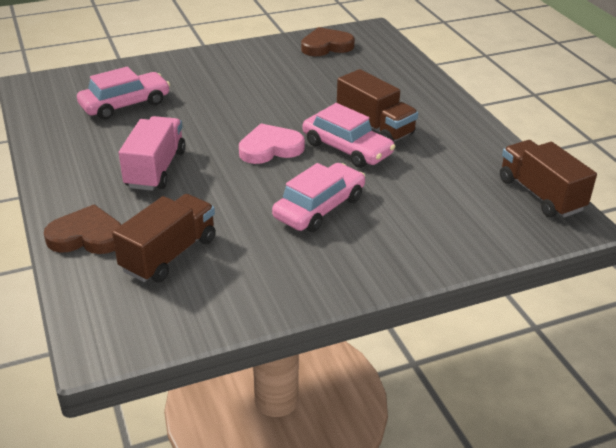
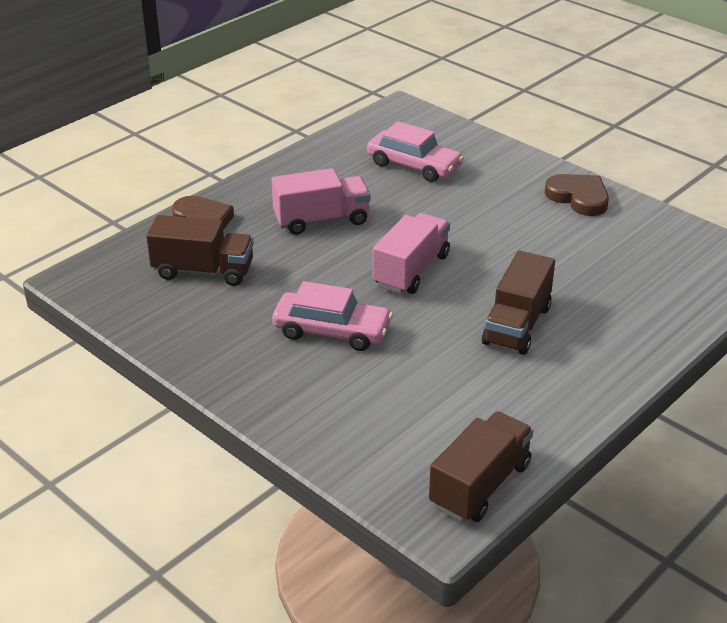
camera: 65 degrees right, 0 degrees up
(270, 148) = (411, 270): pink heart -> pink truck
(326, 46) = (667, 241): brown heart -> brown heart (578, 197)
(347, 149) = (453, 318): pink car -> none

